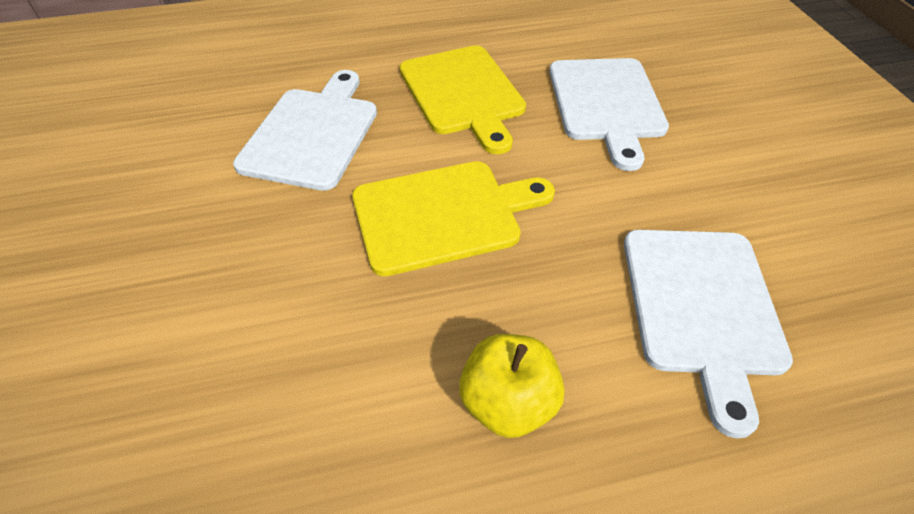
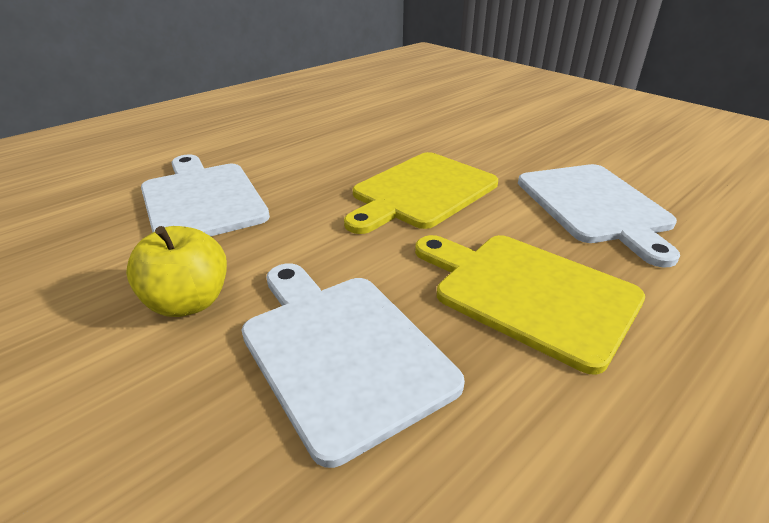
camera: 150 degrees right, 15 degrees down
(508, 402) = (312, 143): yellow apple -> yellow apple (188, 302)

